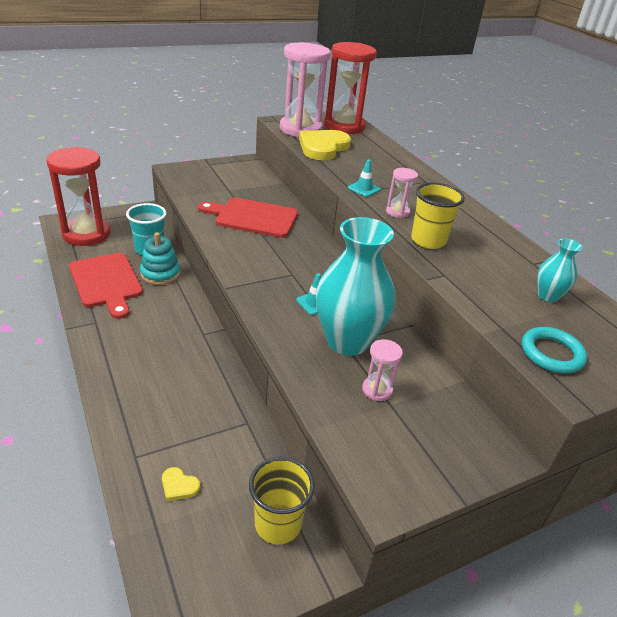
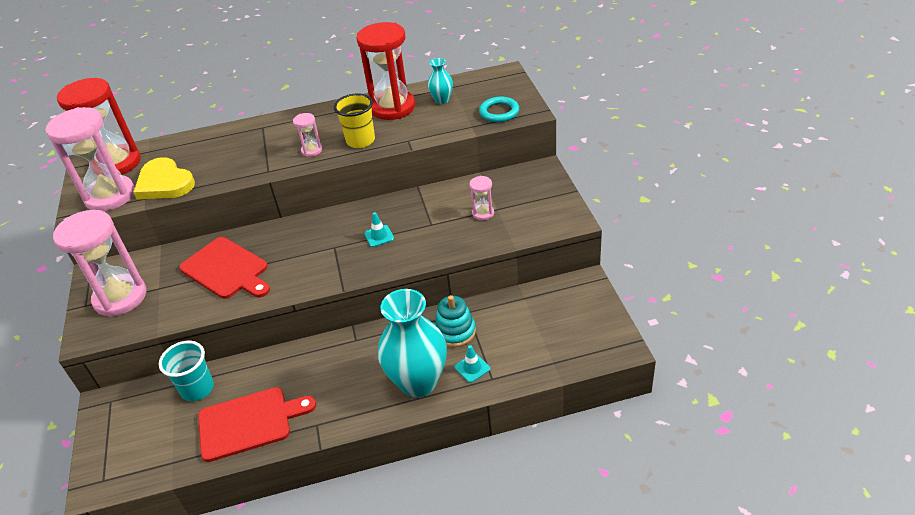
camera: 70 degrees left, 5 degrees up
(86, 234) = (137, 455): red hourglass -> red hourglass (393, 107)
(160, 274) = (248, 376): turquoise stacking toy -> turquoise stacking toy (455, 332)
(179, 486) = (522, 351): yellow heart -> none
(217, 176) = (120, 297): none -> pink hourglass
(253, 217) = (226, 269): red cutting board -> red cutting board turned 75 degrees counterclockwise
(278, 524) = (557, 299): yellow cup -> none
(347, 341) = (430, 222): turquoise vase -> turquoise vase (418, 382)
(364, 189) = (264, 165): turquoise traffic cone -> turquoise traffic cone (472, 368)

